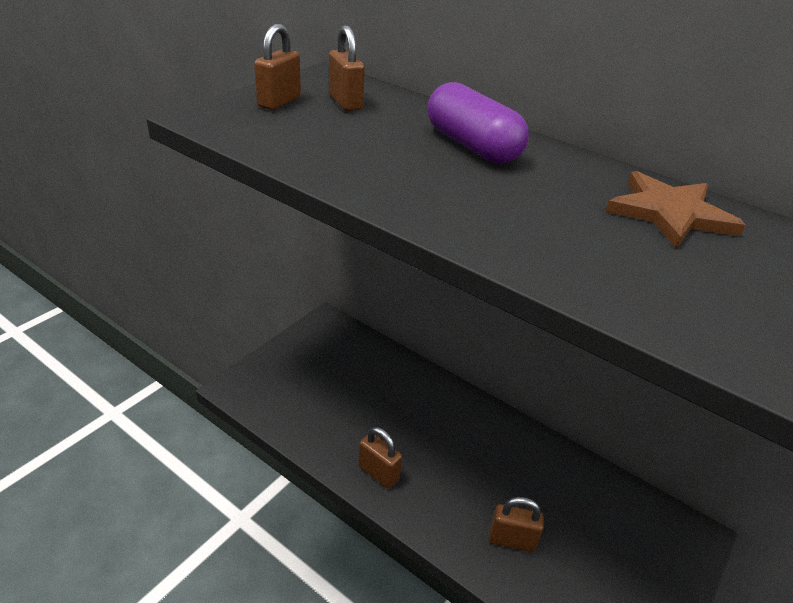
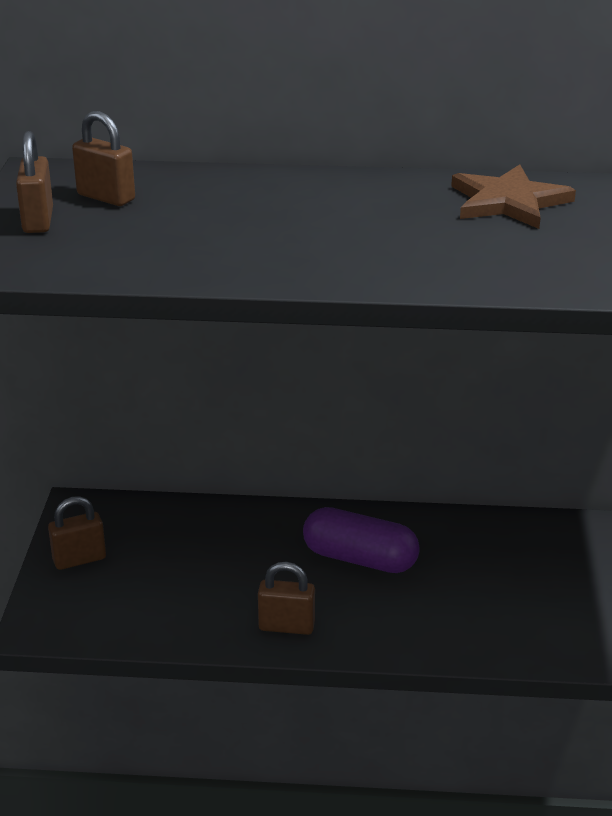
camera: 30 degrees left, 5 degrees down
(472, 146) = (286, 199): purple capsule -> purple capsule (360, 559)
(512, 540) = (466, 616): brown padlock -> brown padlock (79, 559)

